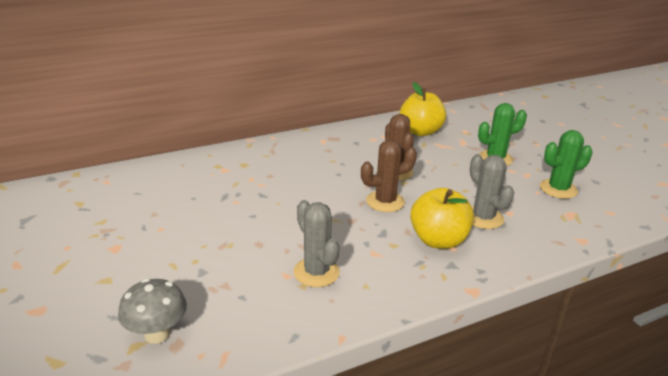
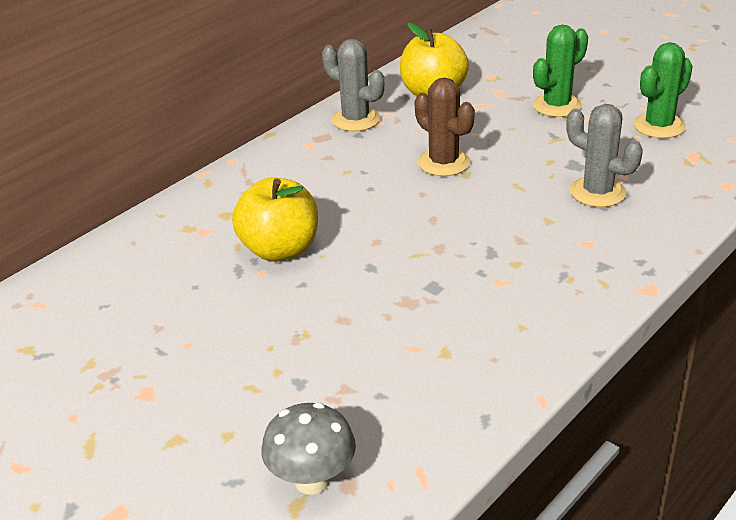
camera: 20 degrees left, 5 degrees up
(316, 272) = (448, 331): grey cactus -> grey cactus (355, 120)
(385, 201) = (462, 209): brown cactus -> none
(438, 240) = (565, 239): yellow apple -> yellow apple (280, 250)

